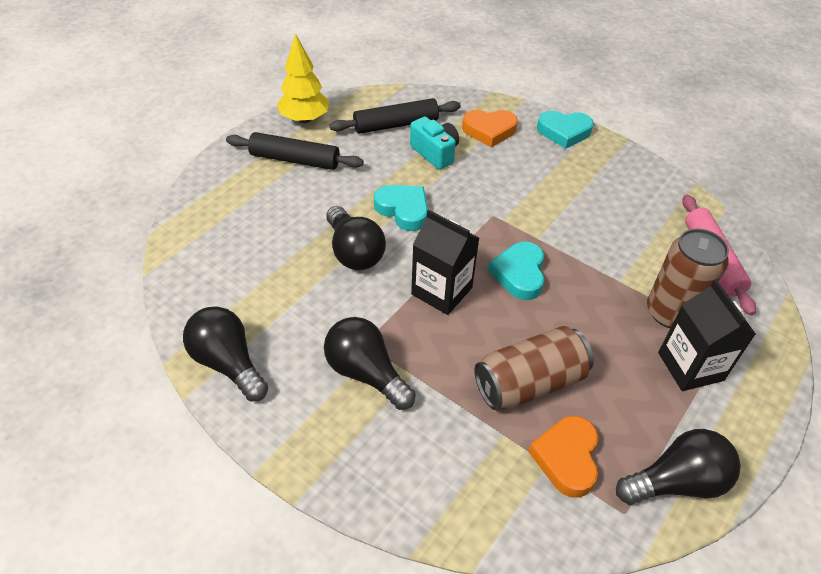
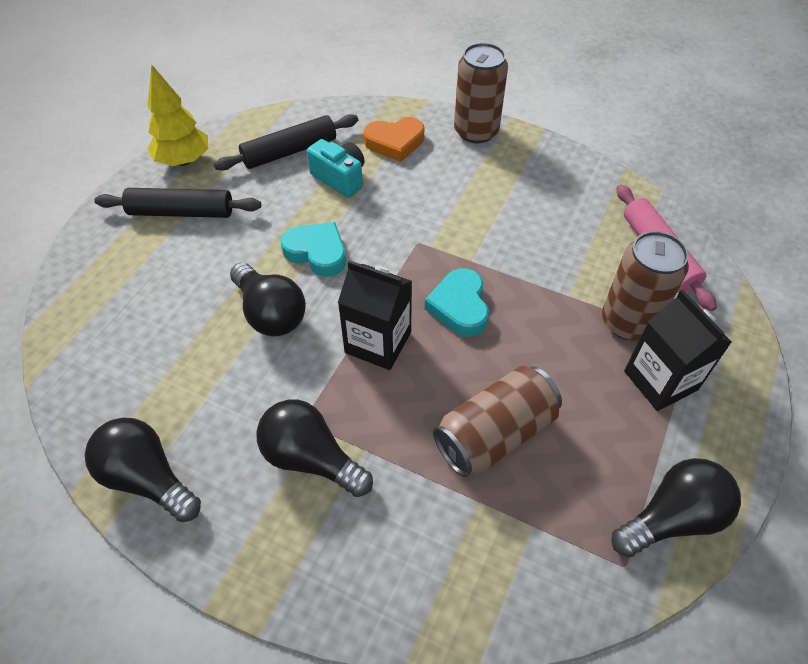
camera: 10 degrees left, 5 degrees up
(564, 132) = (476, 131): turquoise heart -> brown can
(566, 458) = (551, 515): orange heart -> none

